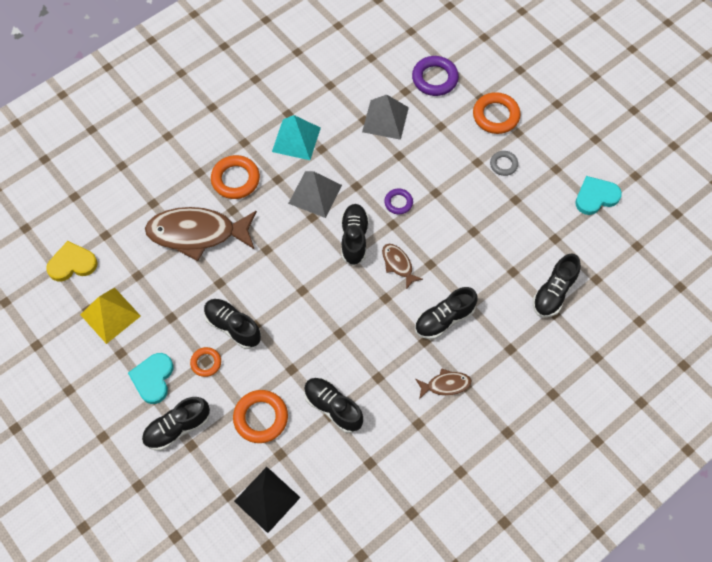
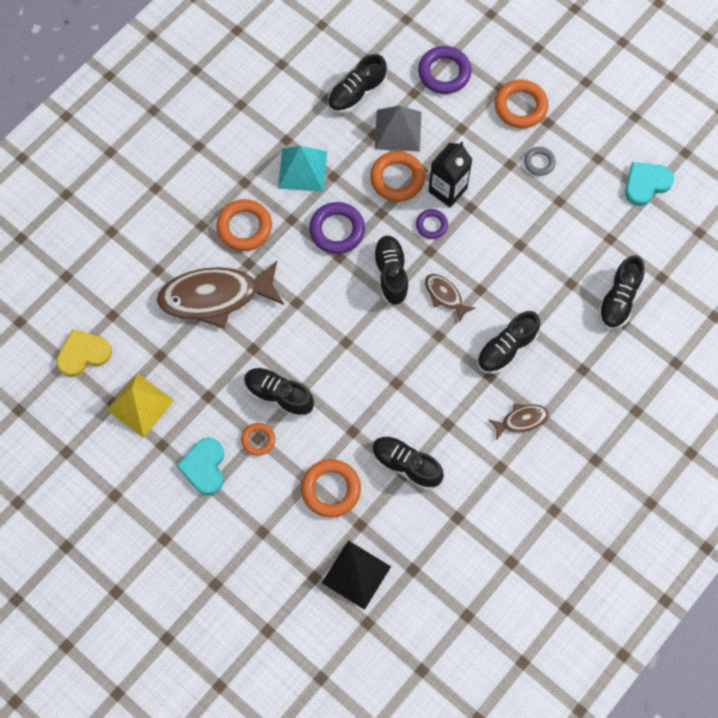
camera: 10 degrees left, 5 degrees up
(177, 428) = (243, 516): black shoe -> black shoe (356, 93)
(315, 194) = (337, 230): grey pyramid -> purple ring
(376, 159) = (397, 179): none -> orange ring
(418, 175) = (447, 190): none -> black carton

